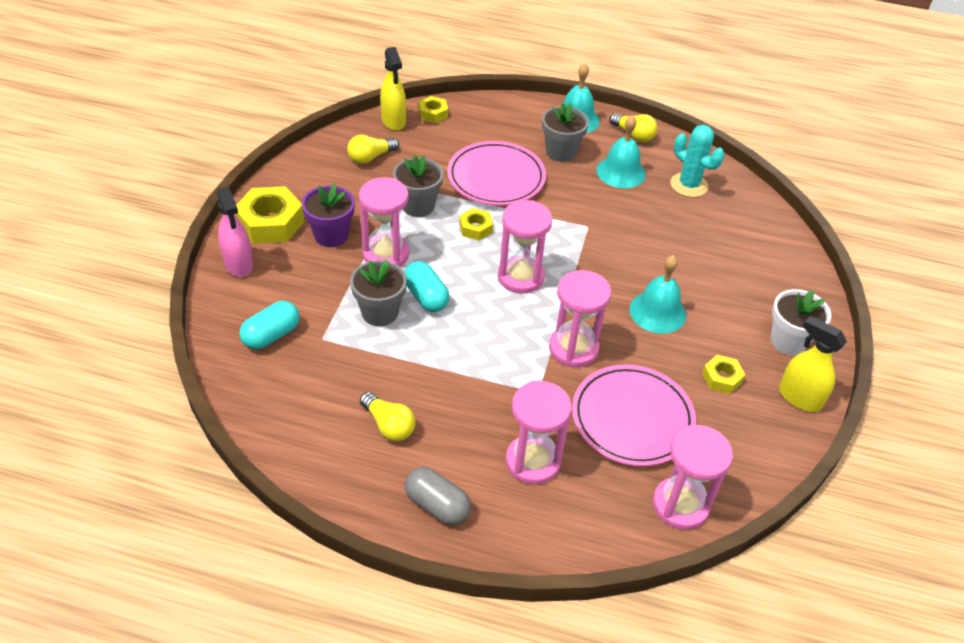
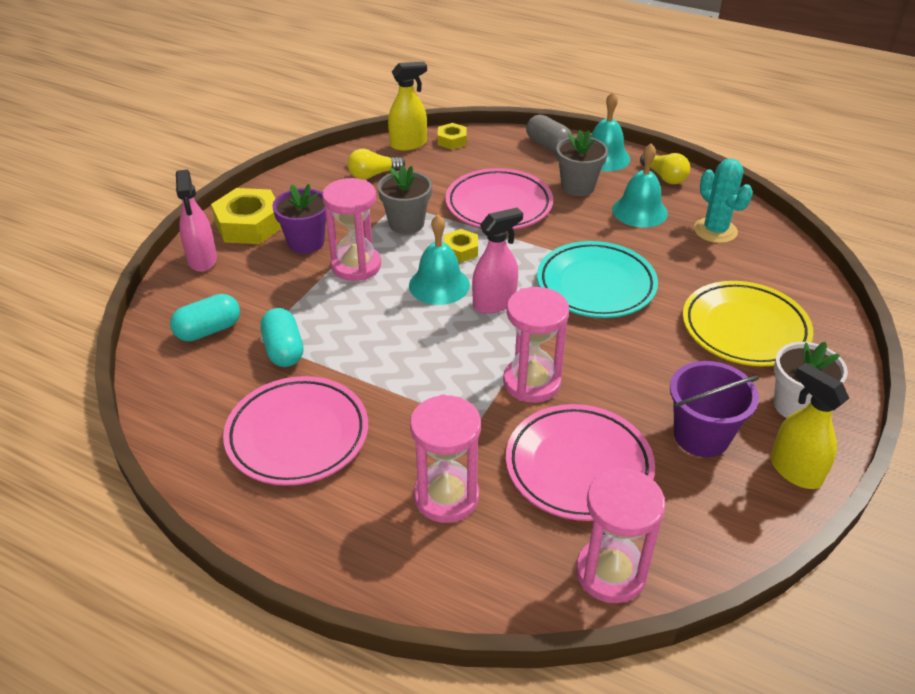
camera: 15 degrees right, 5 degrees down
(380, 312) = (329, 321): grey flower pot -> none
(389, 425) = (297, 435): yellow light bulb -> pink plate
(393, 121) = (408, 144): yellow spray bottle -> yellow spray bottle turned 105 degrees counterclockwise
(426, 297) = (384, 311): turquoise capsule -> turquoise capsule (284, 350)
(437, 505) = (321, 528): grey capsule -> grey capsule (548, 145)
(520, 277) = (494, 303): pink hourglass -> pink spray bottle
(602, 250) = (596, 285): none -> turquoise plate
(657, 312) = (642, 355): turquoise bell -> turquoise bell (439, 285)
(721, 378) = (701, 436): yellow nut -> purple bucket
(733, 277) = (744, 329): none -> yellow plate

